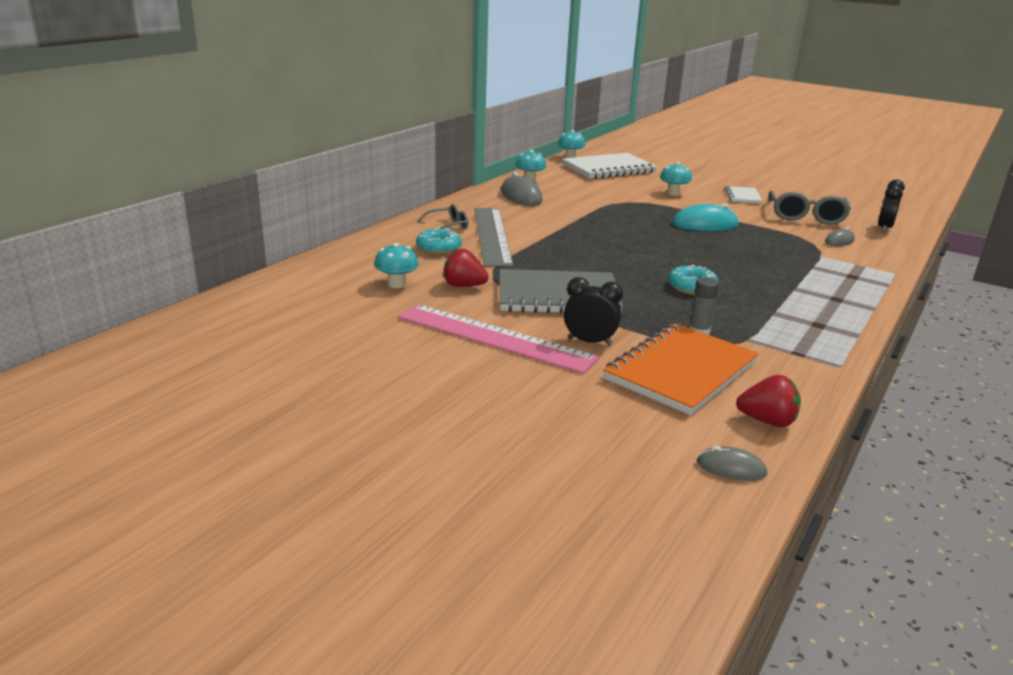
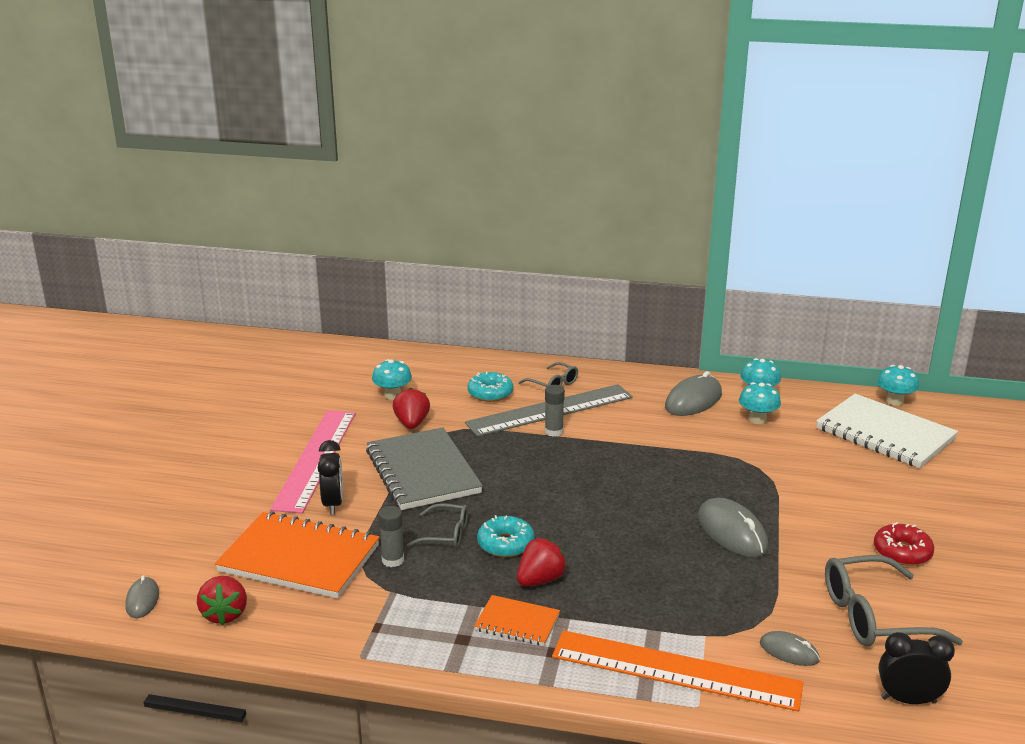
camera: 70 degrees right, 0 degrees up
(528, 241) = (554, 431): none -> grey glue stick
(667, 305) = (446, 534): none -> grey glasses
(673, 193) = (839, 495): turquoise mushroom -> turquoise mushroom (757, 419)
(705, 225) = (732, 532): turquoise mouse -> grey mouse
(743, 196) = (902, 552): white notebook -> red donut
(746, 286) = (540, 580): none -> red strawberry
(800, 303) = (517, 623): none -> orange notebook
(858, 270) = (675, 670): none -> orange ruler

